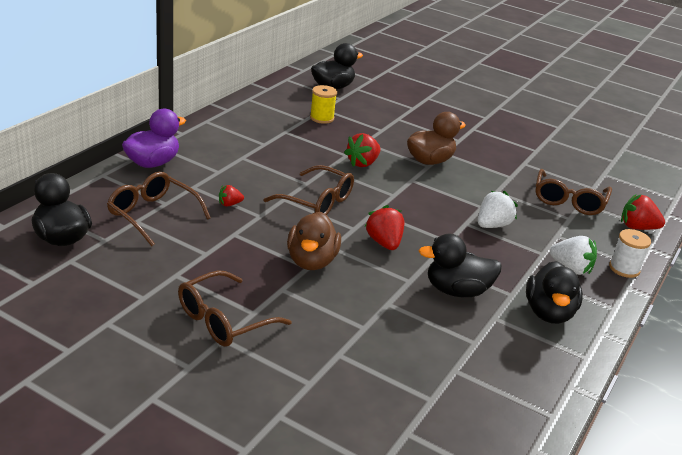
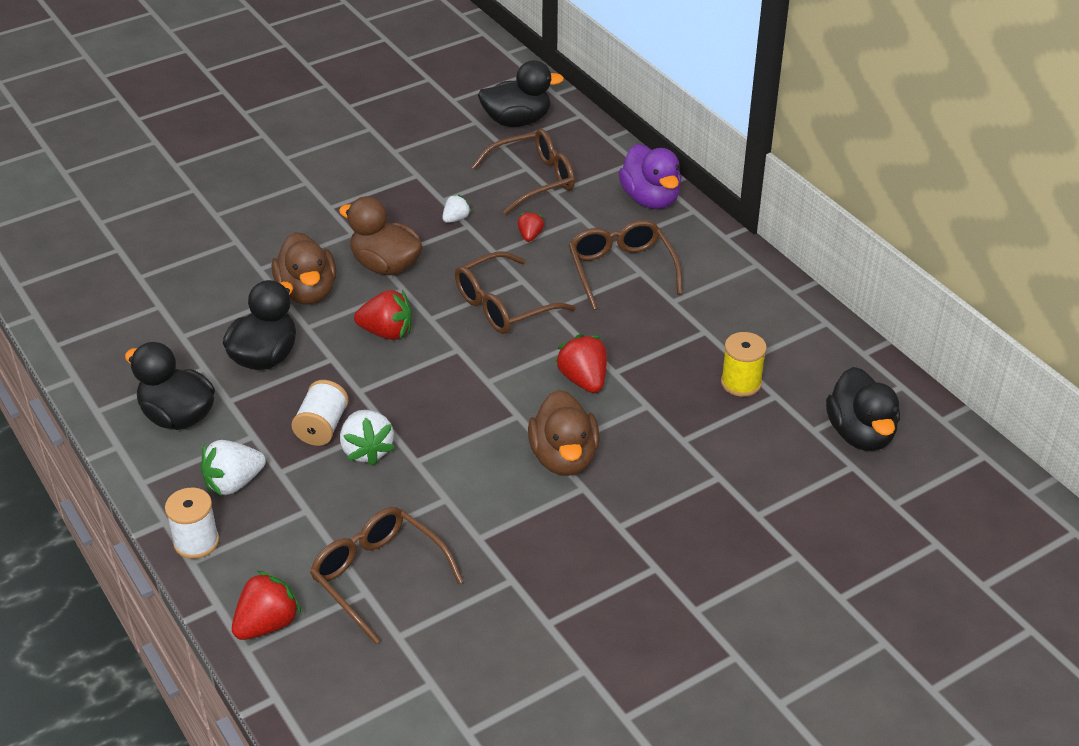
camera: 120 degrees right, 10 degrees up
(224, 320) = (331, 188): brown glasses -> brown glasses (621, 271)
(229, 241) = (456, 219): none -> white strawberry
(372, 292) = (307, 292): none -> brown duck
(492, 247) = (322, 427): none -> white spool

